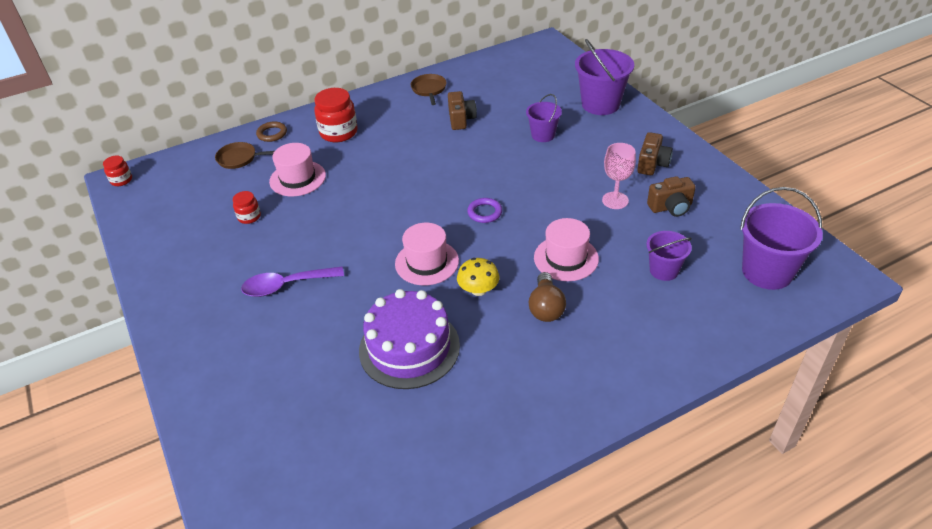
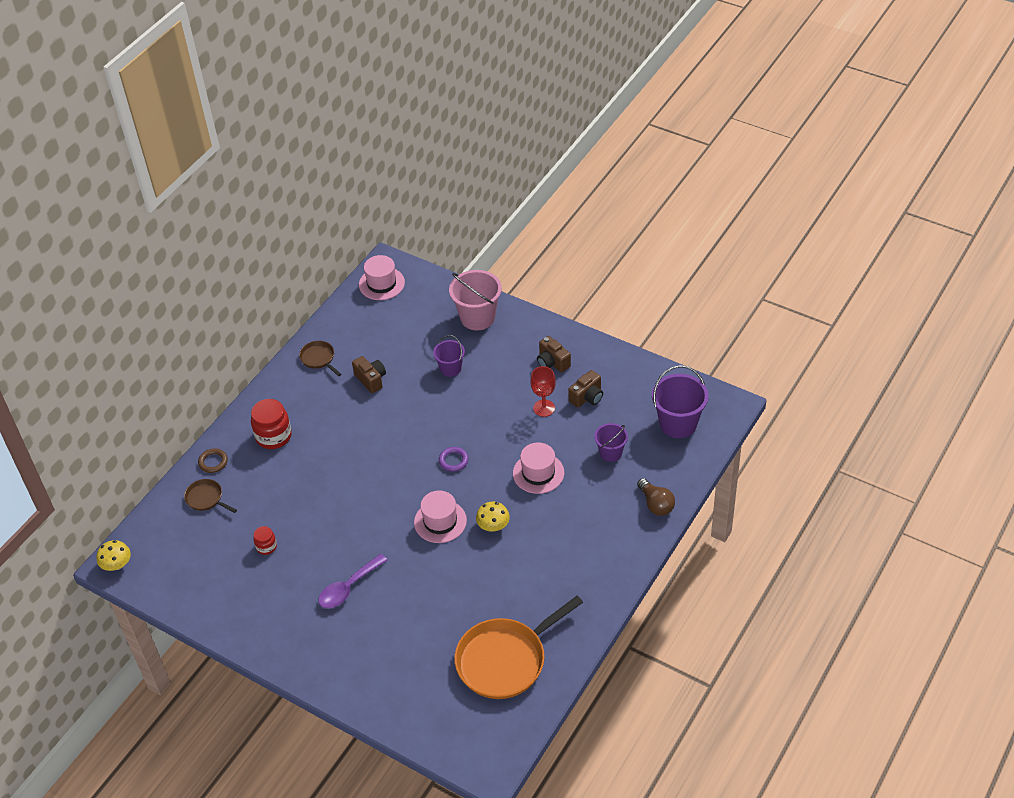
camera: 30 degrees left, 5 degrees up
(121, 180) = (117, 564): red jar -> yellow mushroom
(239, 158) = (206, 498): brown pan -> brown pan turned 60 degrees clockwise
(297, 178) = (276, 495): pink hat -> pink hat (381, 283)
(380, 444) = (505, 660): none -> orange pan
(409, 348) = (476, 590): purple cake -> none
(546, 307) = (549, 518): brown light bulb -> brown light bulb (656, 504)
(600, 104) = (477, 317): purple bucket -> pink bucket
(615, 200) = (544, 408): pink goblet -> red goblet
(652, 164) = (552, 362): brown camera -> brown camera turned 150 degrees clockwise

